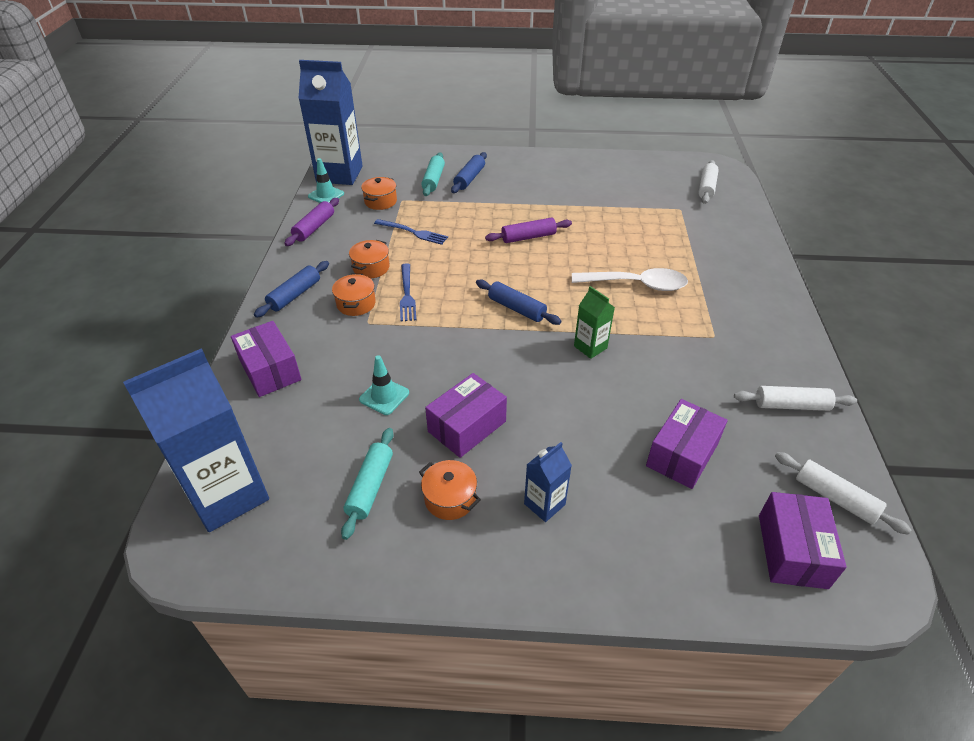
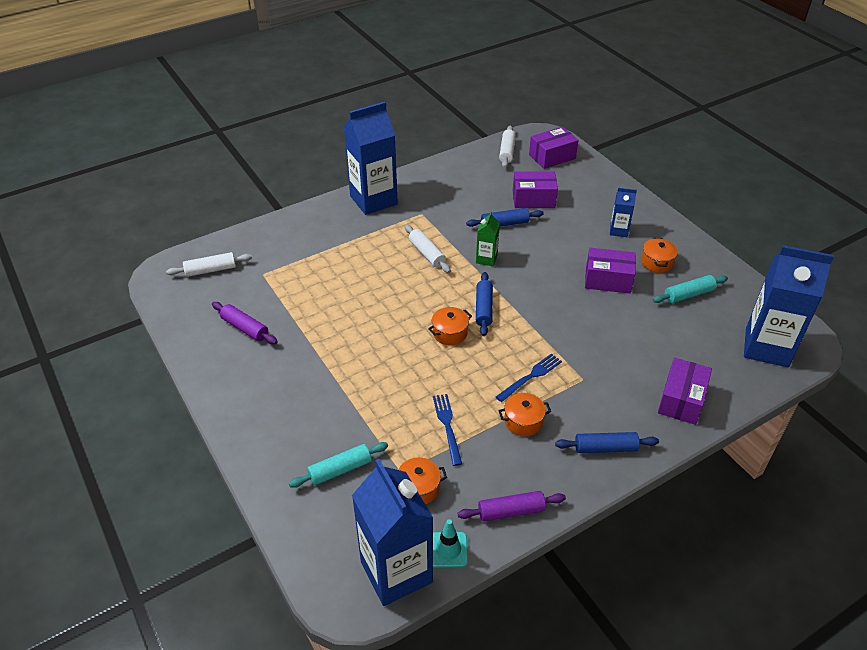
camera: 125 degrees left, 0 degrees up
(356, 304) = (572, 400): orange pot -> orange pot (450, 333)
(384, 396) = (630, 327): turquoise traffic cone -> none
(469, 178) = (314, 440): blue rolling pin -> blue rolling pin (504, 224)
(528, 237) = (385, 344): purple rolling pin -> purple rolling pin (245, 328)
(636, 284) = (396, 262): white spoon -> none
(767, 312) = (373, 200): none -> blue carton
(791, 405) = (455, 174): white rolling pin -> white rolling pin (427, 253)

